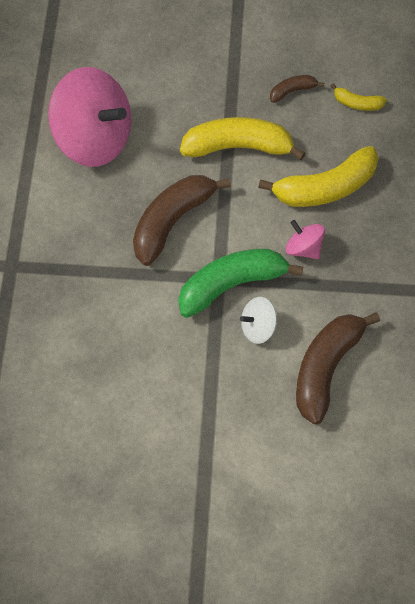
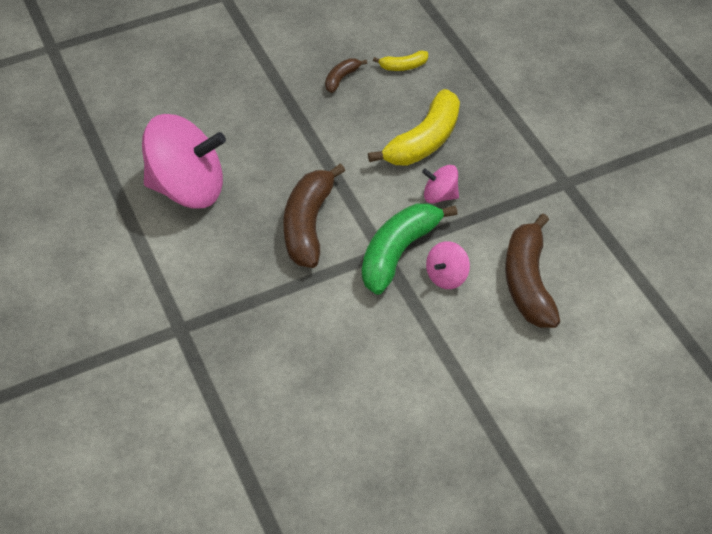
camera: 30 degrees left, 10 degrees down
(238, 147) = (325, 140): yellow banana -> none
(258, 328) = (446, 276): white spinning top -> pink spinning top

